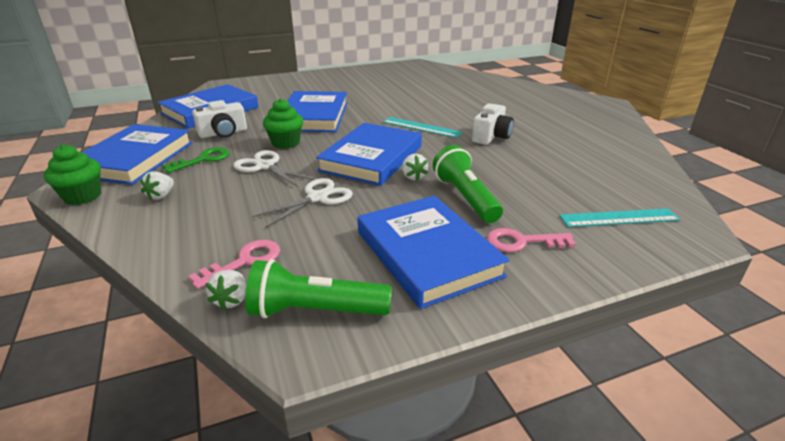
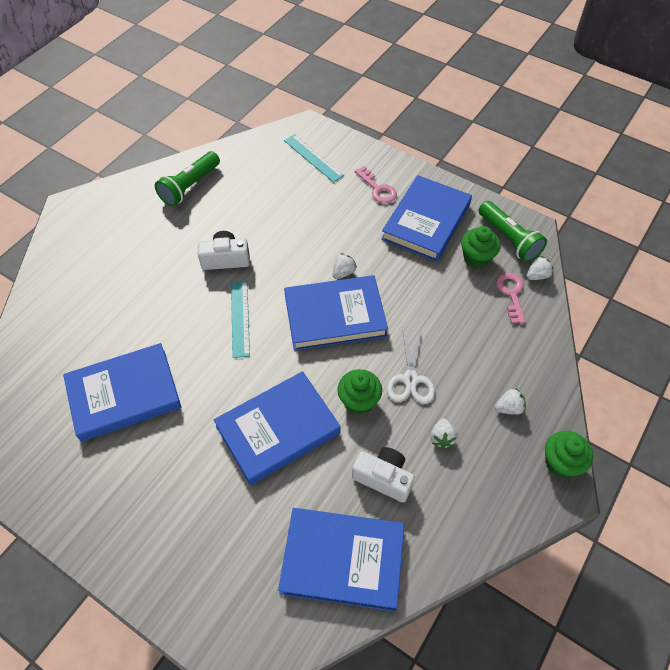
camera: 125 degrees left, 25 degrees up
(134, 159) = (490, 499): blue book -> blue book (124, 394)
(203, 160) = (442, 438): green key -> white strawberry
(244, 262) = (511, 294): pink key -> pink key turned 75 degrees clockwise
(317, 198) = (421, 309): white scissors -> none
(325, 263) = (476, 258): none -> green cupcake
(465, 197) = (349, 231): green flashlight -> green flashlight (189, 186)

